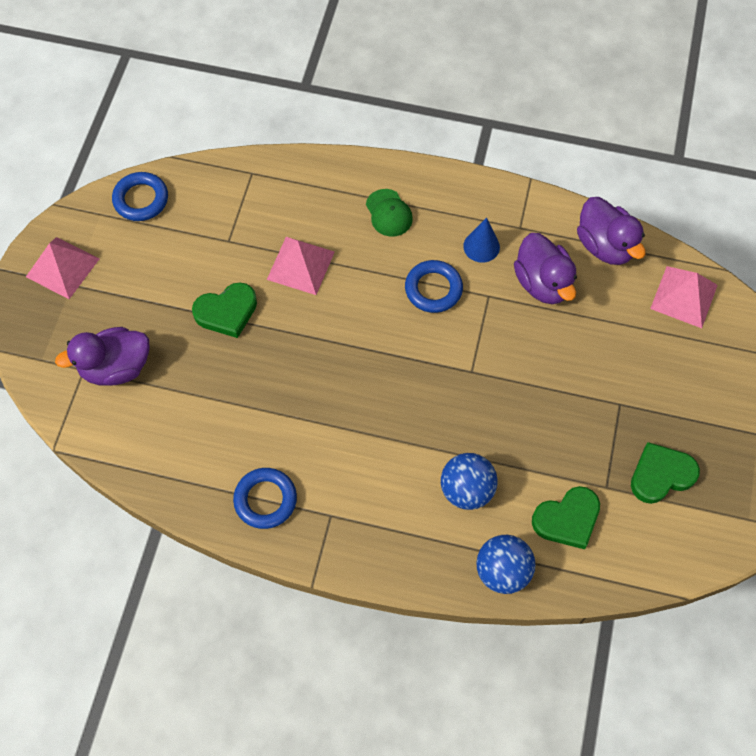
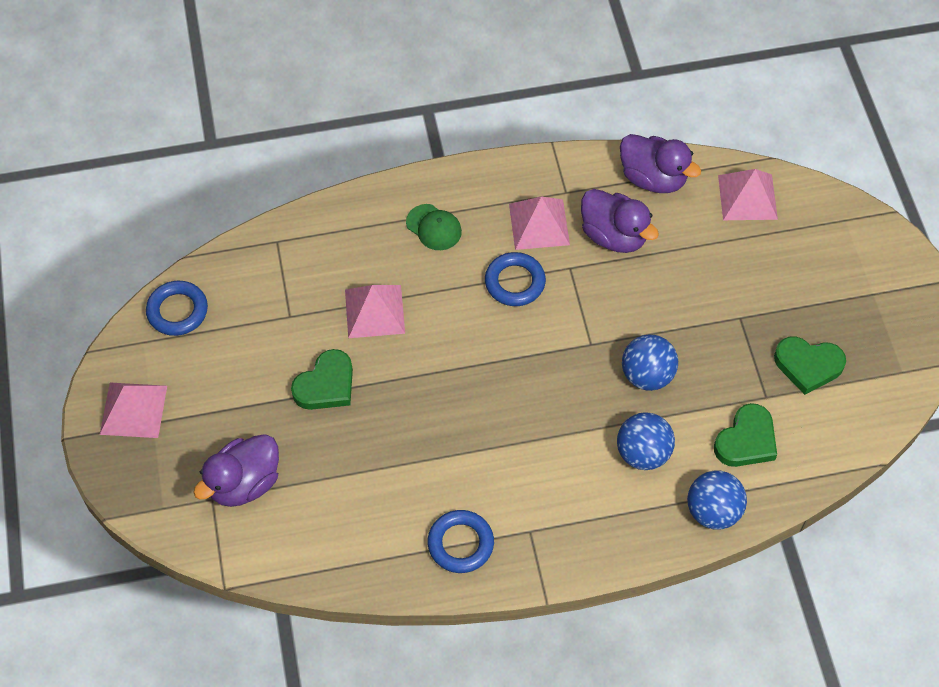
camera: 25 degrees left, 5 degrees down
(481, 246) = (539, 224): blue cone -> pink pyramid
(507, 421) = (647, 375): none -> blue ball
(661, 475) = (808, 365): green heart -> green heart turned 120 degrees counterclockwise

